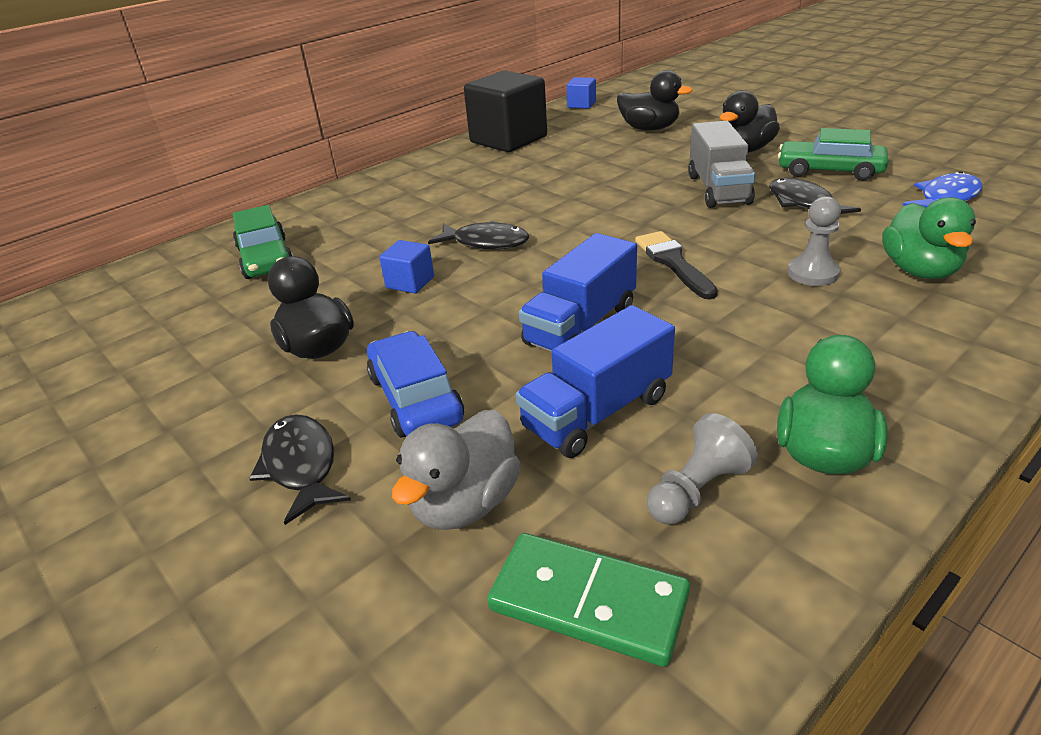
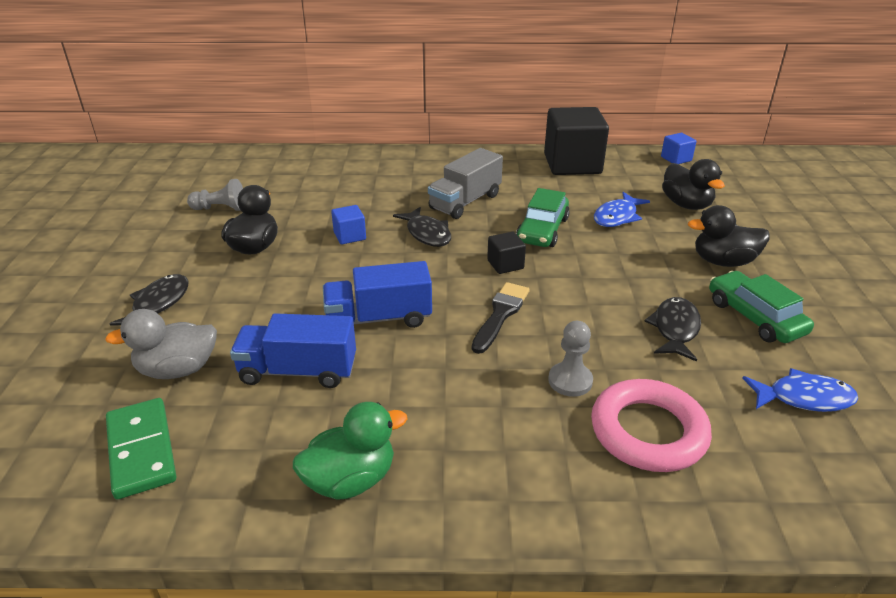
camera: 40 degrees right, 0 degrees up
(266, 258) = (315, 179): green car -> green car (542, 230)
(415, 398) = (245, 304): blue car -> none
(602, 229) = (505, 264): none -> black cube
(618, 157) = (617, 217): none -> blue fish
(697, 490) = (264, 444): grey pawn -> grey pawn (220, 208)
(718, 189) = (636, 281): grey truck -> grey truck (465, 202)
(919, 270) = (648, 431): green duck -> pink ring

